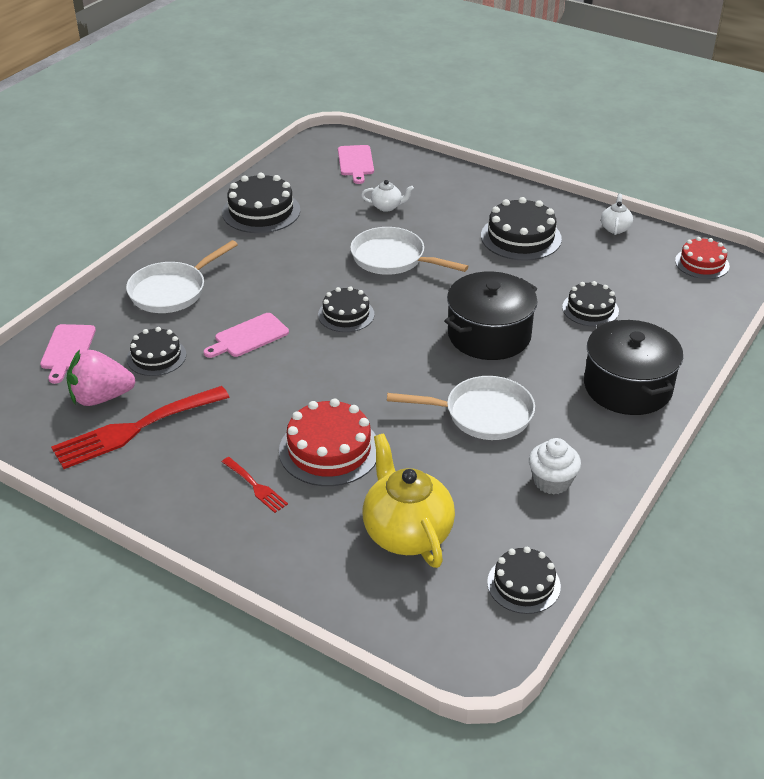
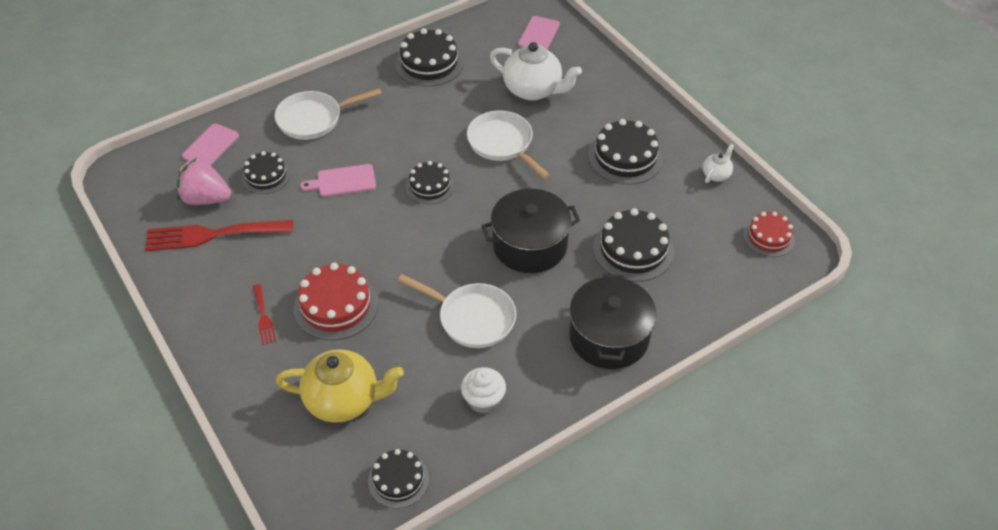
camera: 25 degrees right, 10 degrees up
(387, 207) = (533, 90): white teapot -> white teapot, size x2.10
(406, 533) = (343, 400): yellow teapot -> yellow teapot turned 90 degrees clockwise
(590, 309) = (633, 250): black cake -> black cake, size x1.56

